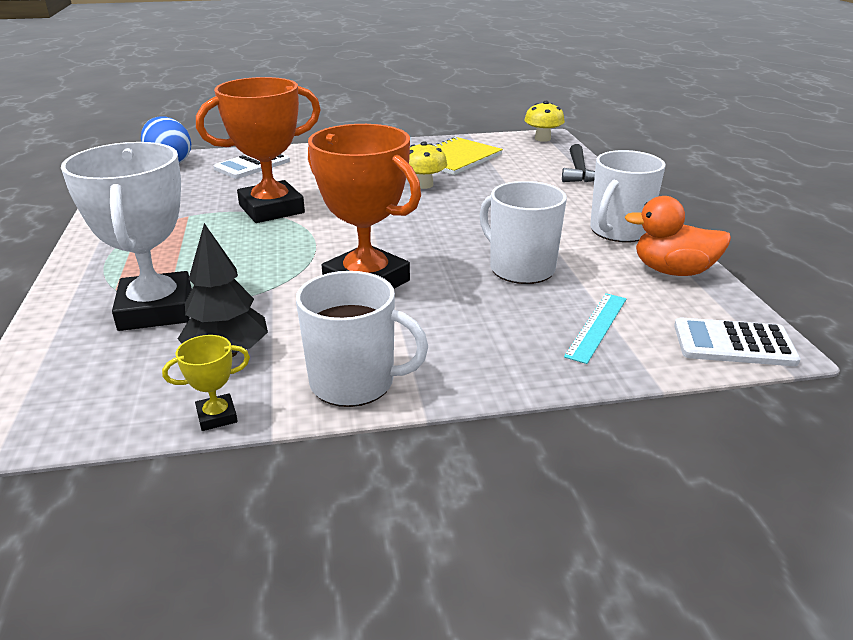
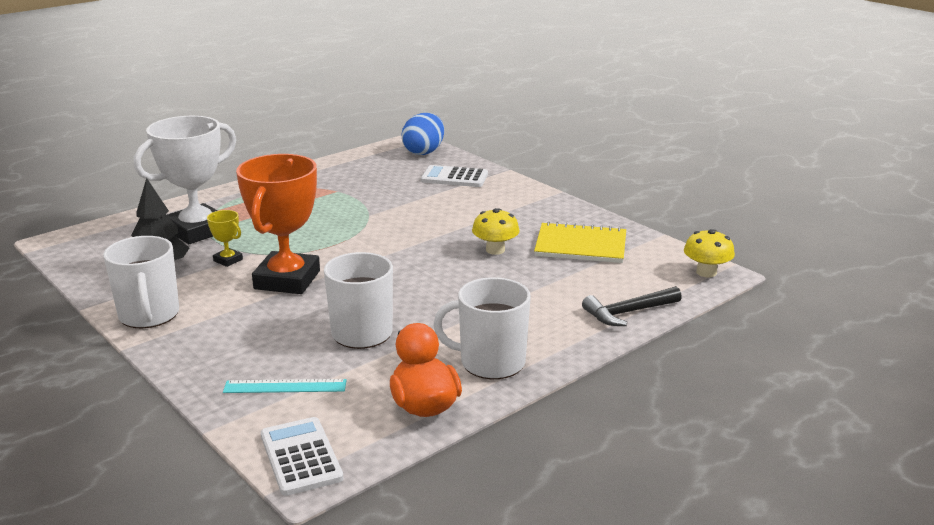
camera: 60 degrees right, 5 degrees down
(217, 416) = (93, 287): yellow trophy -> yellow trophy (228, 260)
(271, 209) = (377, 211): orange trophy -> none

